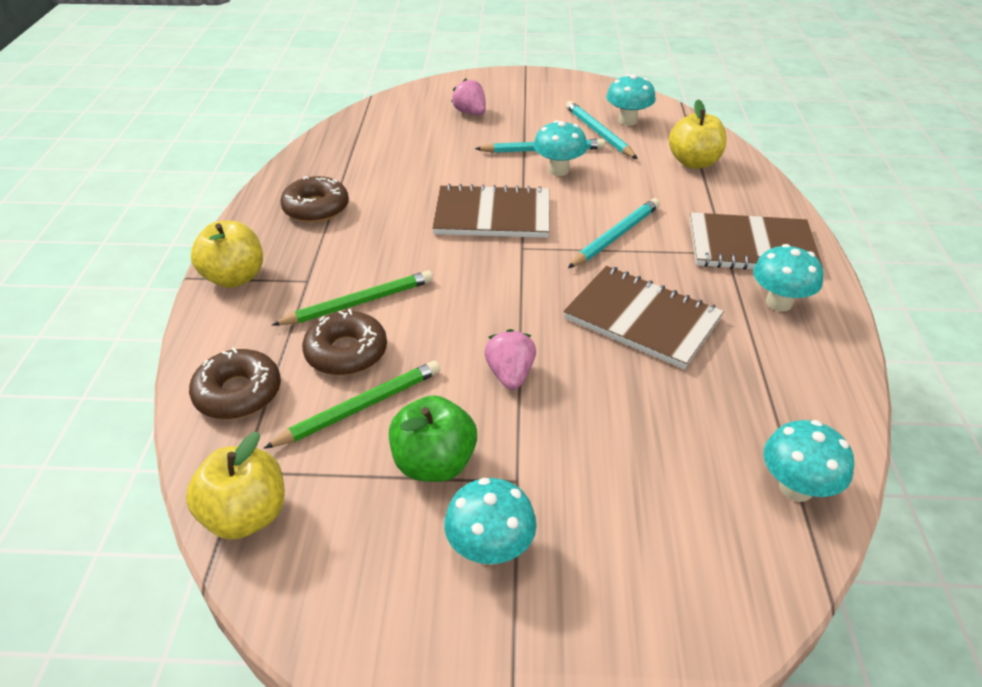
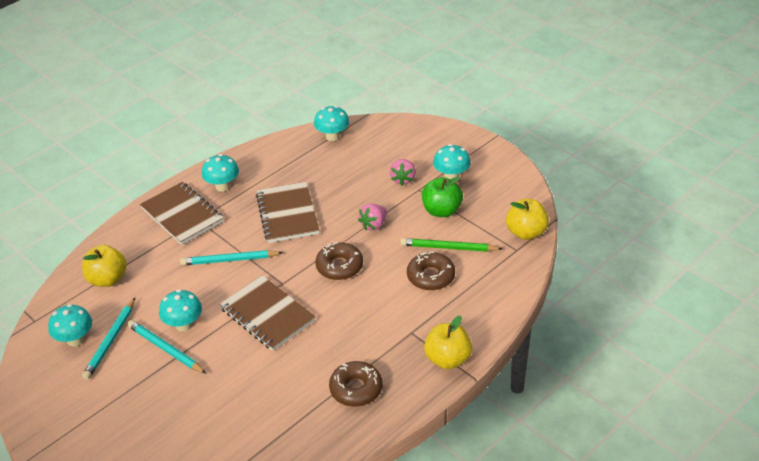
camera: 135 degrees left, 0 degrees up
(238, 393) = (495, 285): brown donut -> brown donut (339, 266)
(359, 302) = (399, 301): green pencil -> none
(470, 113) = (150, 424): pink strawberry -> pink strawberry (403, 179)

